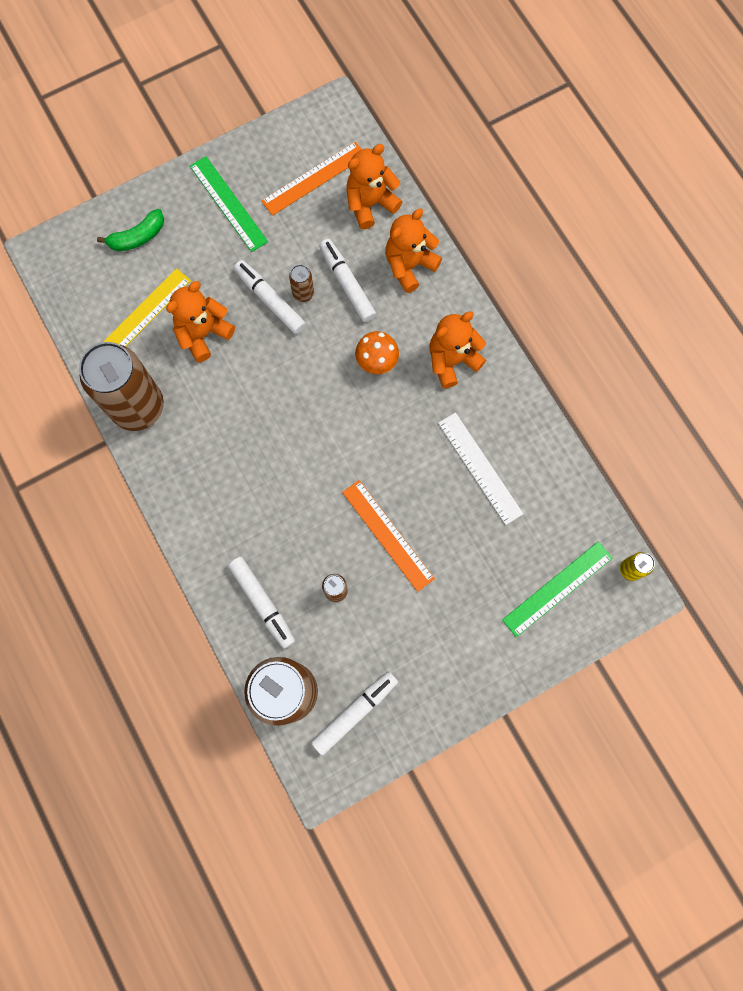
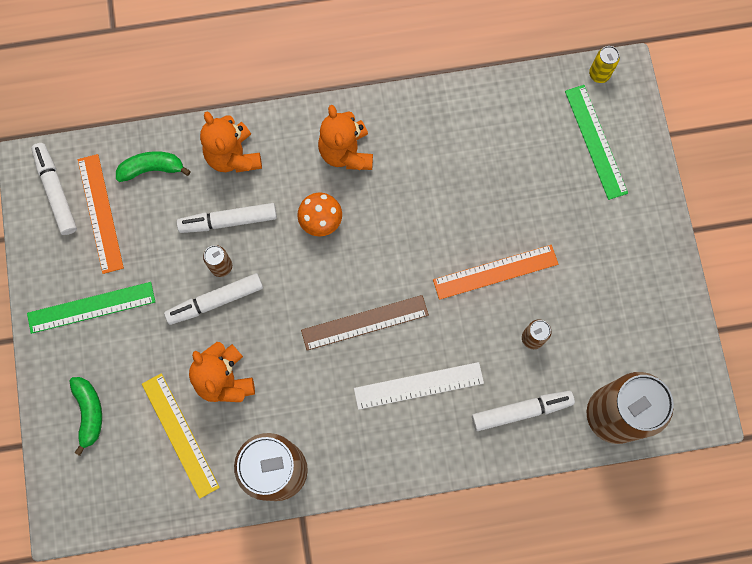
camera: 70 degrees left, 0 degrees up
(296, 433) = (364, 322): none -> brown ruler
(355, 712) = (651, 360): white marker -> white marker (56, 191)
(370, 204) = (152, 169): orange teddy bear -> green banana
(480, 468) = (460, 166): white ruler -> white ruler (418, 385)

